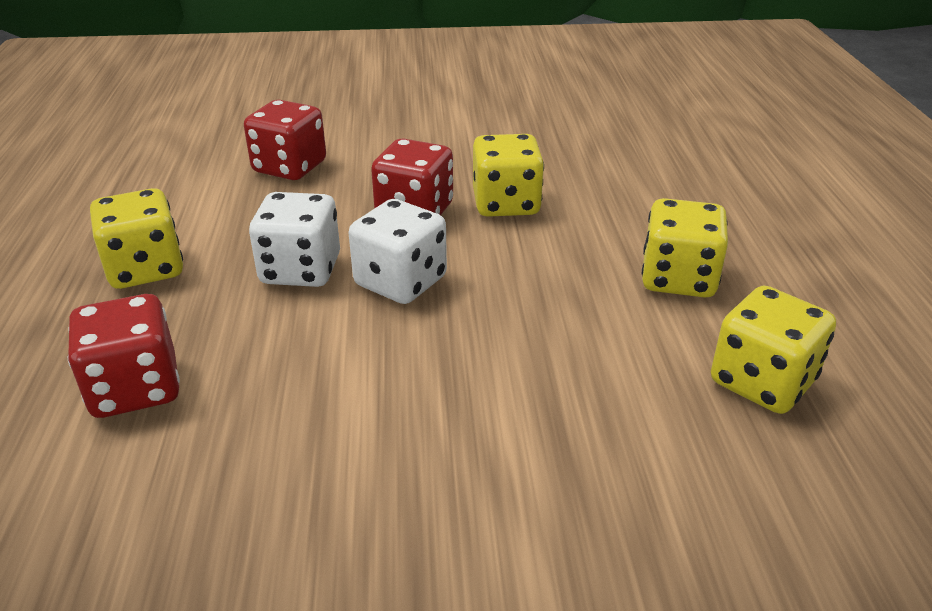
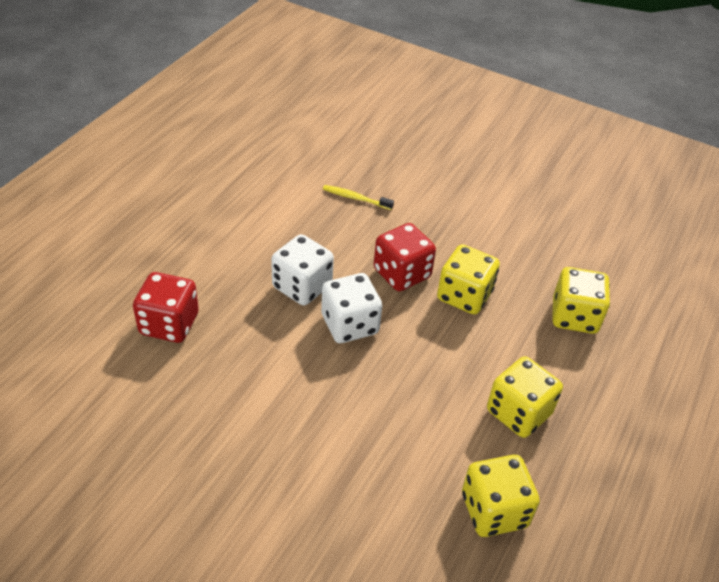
camera: 30 degrees right, 10 degrees up
(145, 269) = (223, 243): yellow dice -> yellow dice (574, 316)
(289, 167) = (355, 198): red dice -> yellow toothbrush

